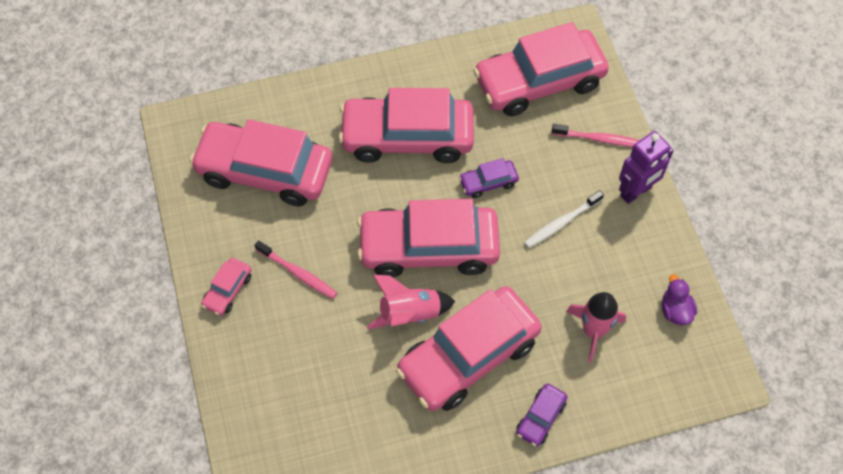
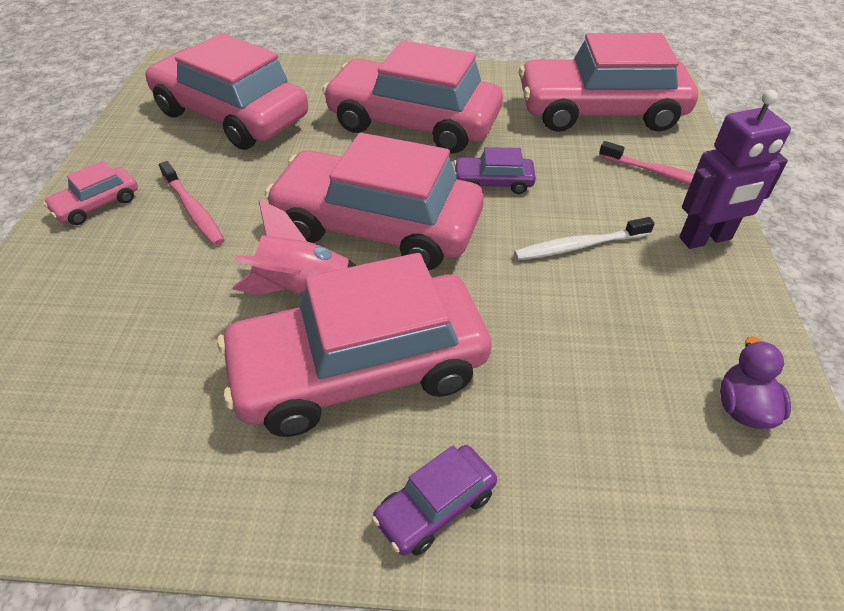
camera: 20 degrees right, 15 degrees down
(593, 330) = (584, 395): pink rocket -> none

